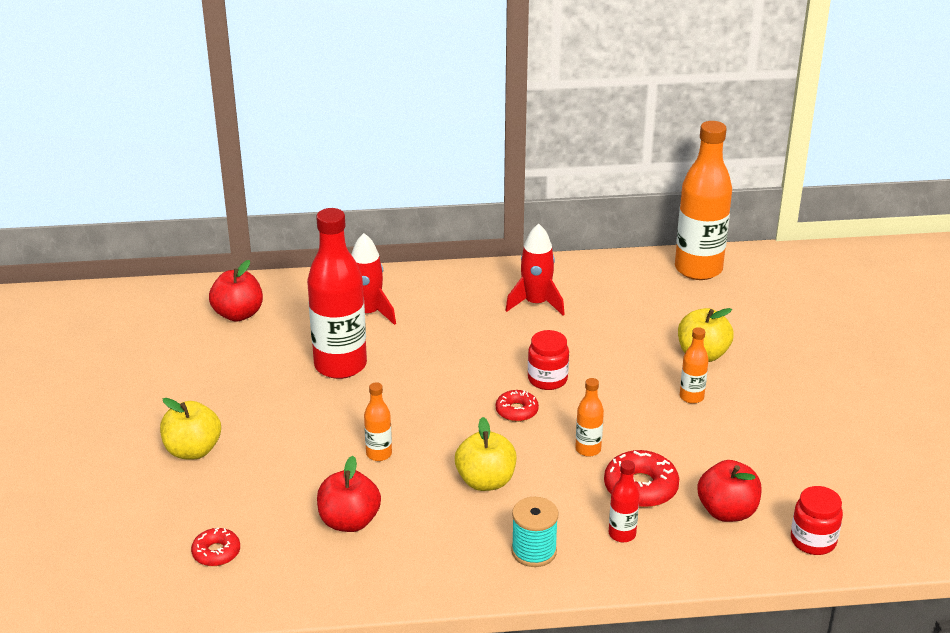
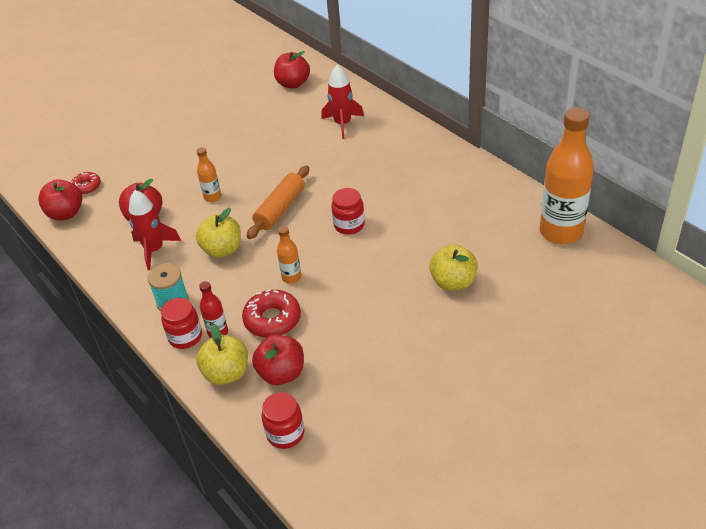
camera: 60 degrees right, 10 degrees up
(193, 450) = (161, 135): yellow apple -> yellow apple (226, 373)
(251, 590) = (66, 213): none -> red apple
(340, 365) = (281, 141): red bottle -> none
(463, 413) = (280, 209): none -> orange rolling pin
(516, 411) = (303, 228): red donut -> none
(536, 303) = (428, 180): red rocket -> red rocket (154, 250)
(604, 561) = (185, 337): none -> red jar
(691, 397) = (395, 299): orange bottle -> none

